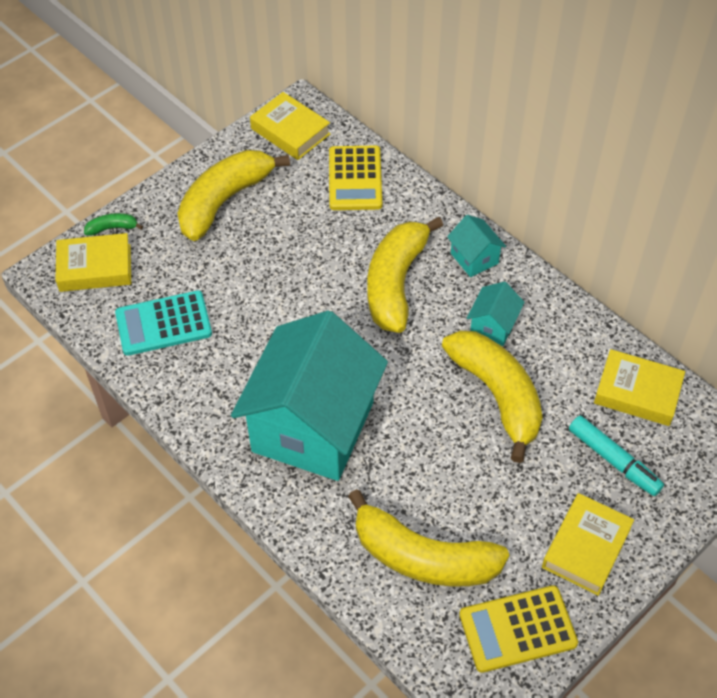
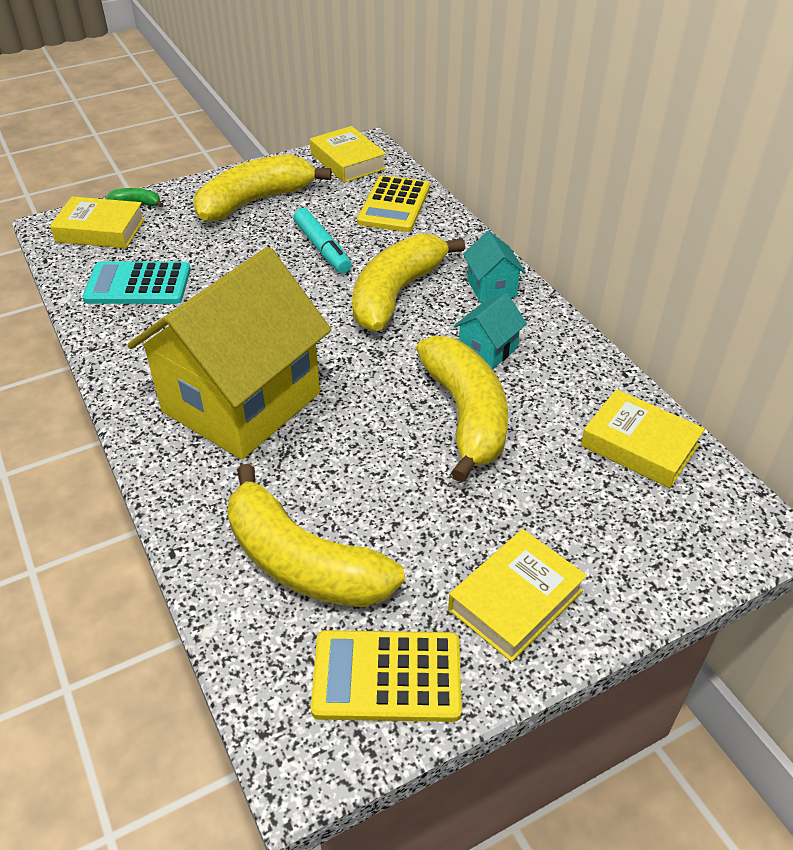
camera: 15 degrees right, 10 degrees down
(313, 427) = (241, 402): turquoise house -> yellow house
(613, 460) = (585, 510): turquoise marker -> turquoise marker (322, 248)

